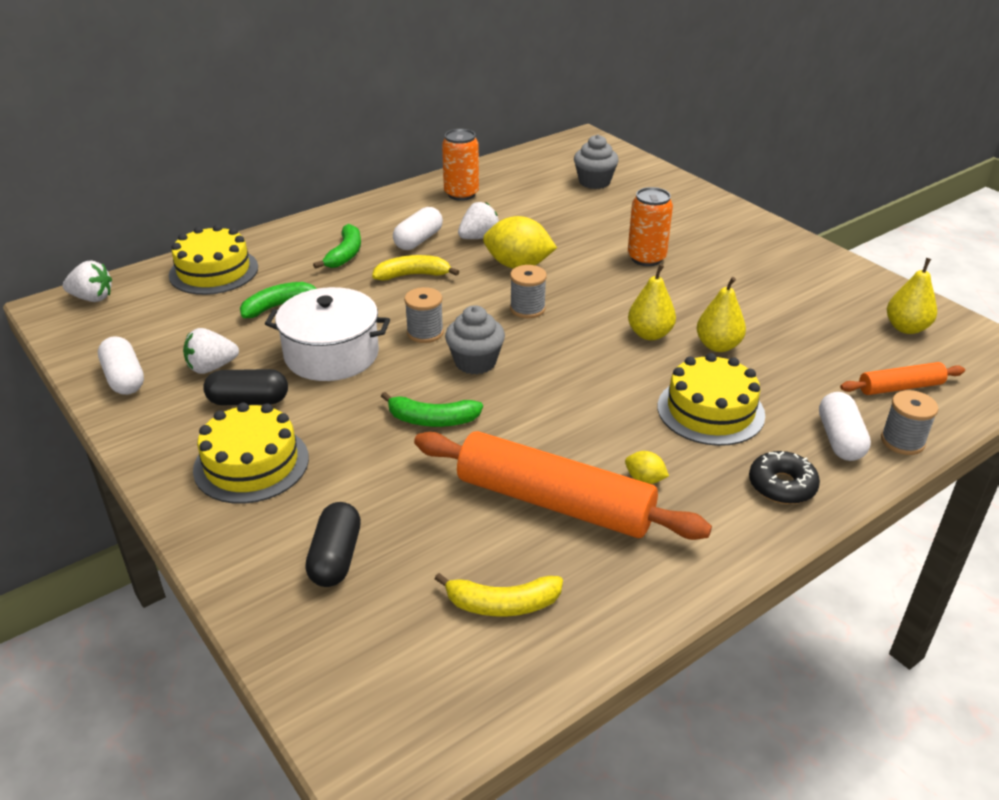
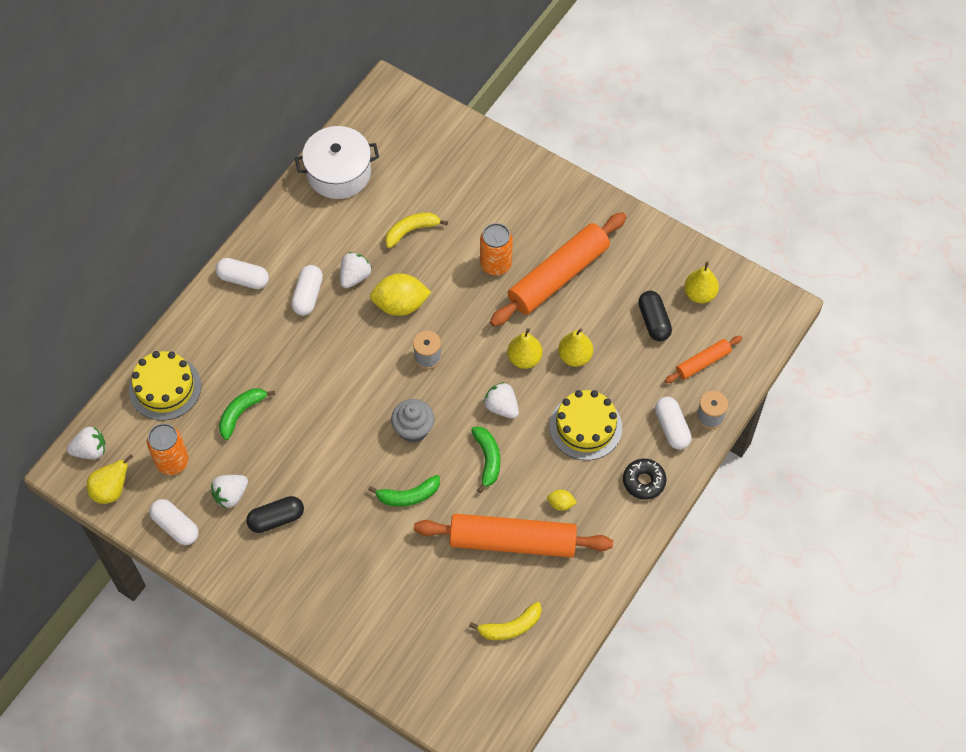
camera: 20 degrees left, 25 degrees up
(83, 332) = (111, 490): none -> yellow pear
(251, 463) = (311, 573): yellow cake -> none
(331, 354) = (308, 454): white pot -> white pot (339, 173)
(336, 557) = (402, 627): black capsule -> black capsule (654, 321)
(345, 254) = (258, 333): green banana -> green banana (487, 459)
(358, 218) = (243, 279): none -> white capsule
(413, 275) = (324, 343): yellow banana -> yellow banana (411, 231)
(425, 333) = (364, 409): grey spool -> none
(461, 194) = (314, 217): orange can -> orange can (172, 461)
(594, 182) = (420, 163): grey cupcake -> none
(600, 368) = (501, 407): none -> white strawberry
(720, 280) = (558, 276): none -> orange rolling pin

